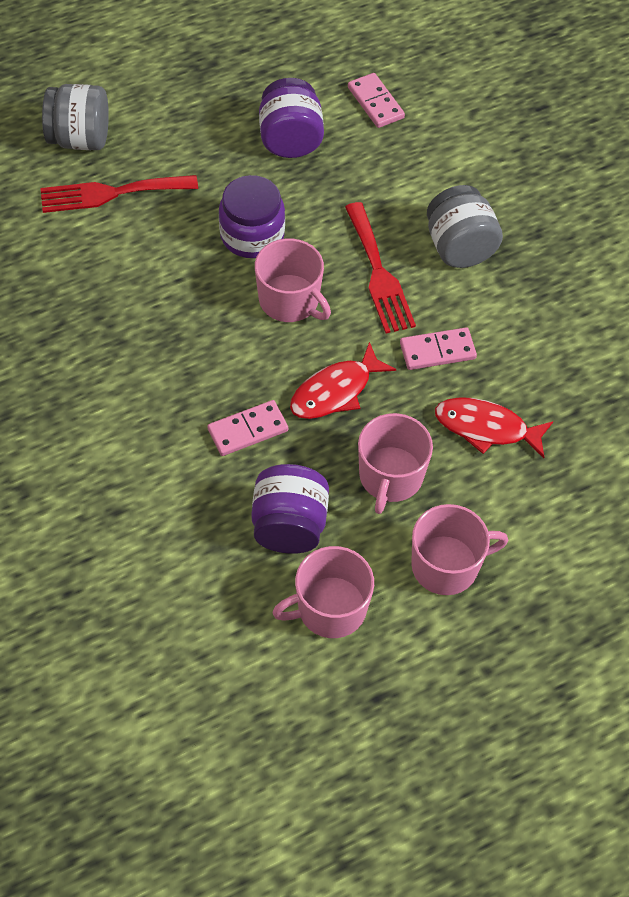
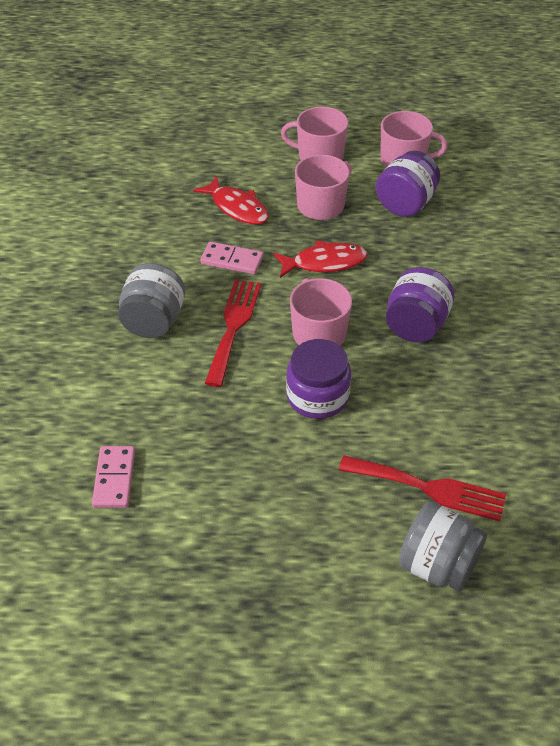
camera: 150 degrees left, 10 degrees down
(248, 430) = (403, 262): pink domino -> none
(290, 140) = (224, 473): purple jar -> purple jar (416, 325)

